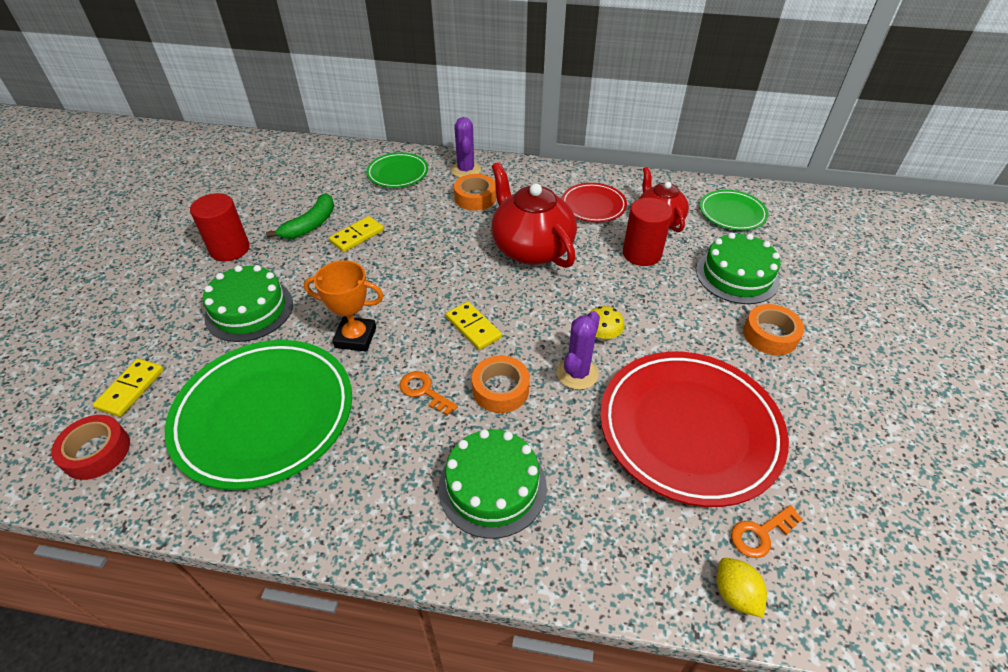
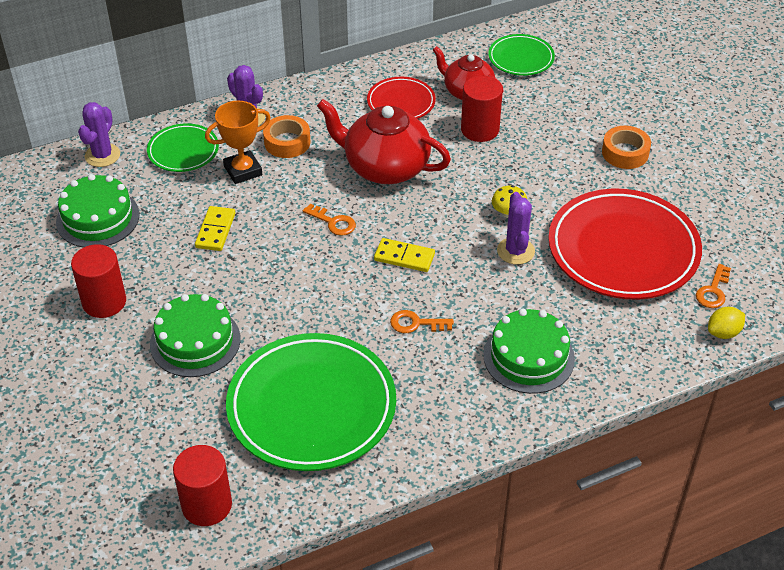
camera: 35 degrees left, 0 degrees up
(97, 452) = (207, 505): red tape -> red cylinder
(131, 389) = (171, 452): yellow domino -> none
(311, 225) = (157, 241): green banana -> none
(344, 154) = (102, 155): none -> purple cactus
(355, 337) = (317, 314): orange trophy -> orange trophy (243, 171)
(446, 271) = (333, 222): none -> orange key
(500, 389) = (471, 292): orange tape -> none
(735, 594) = (723, 333): yellow lemon -> yellow lemon turned 60 degrees counterclockwise
(737, 275) = (567, 114): green cake -> green cake (98, 218)

